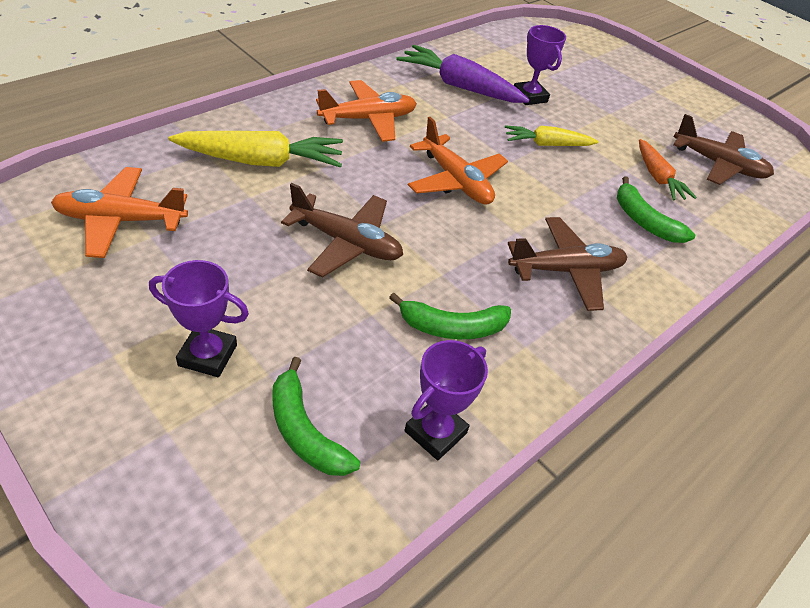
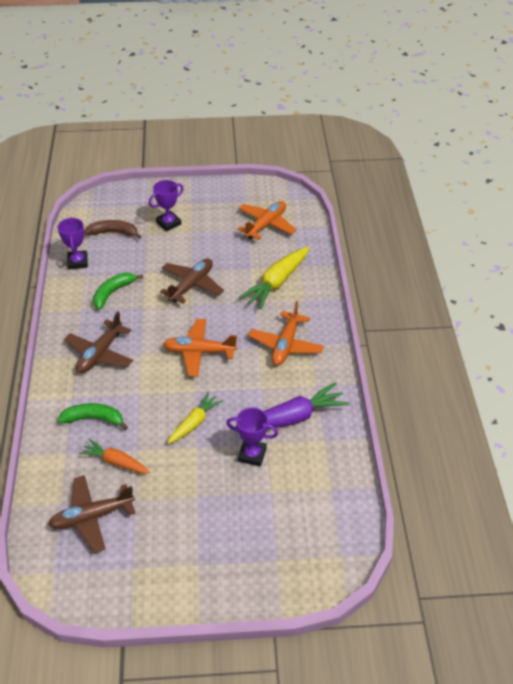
camera: 135 degrees right, 0 degrees up
(305, 431) = (113, 232): green banana -> brown banana
(346, 243) = (191, 285): brown plane -> brown plane turned 150 degrees clockwise

